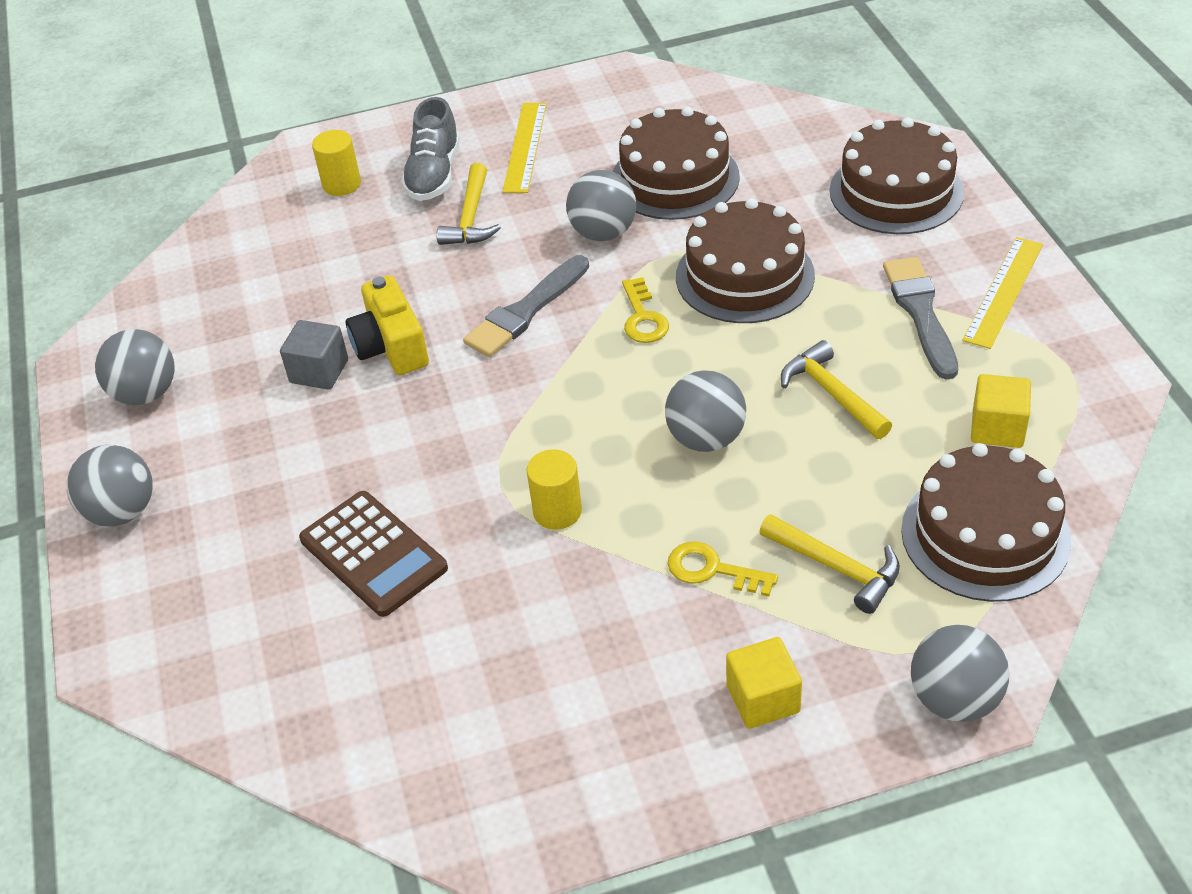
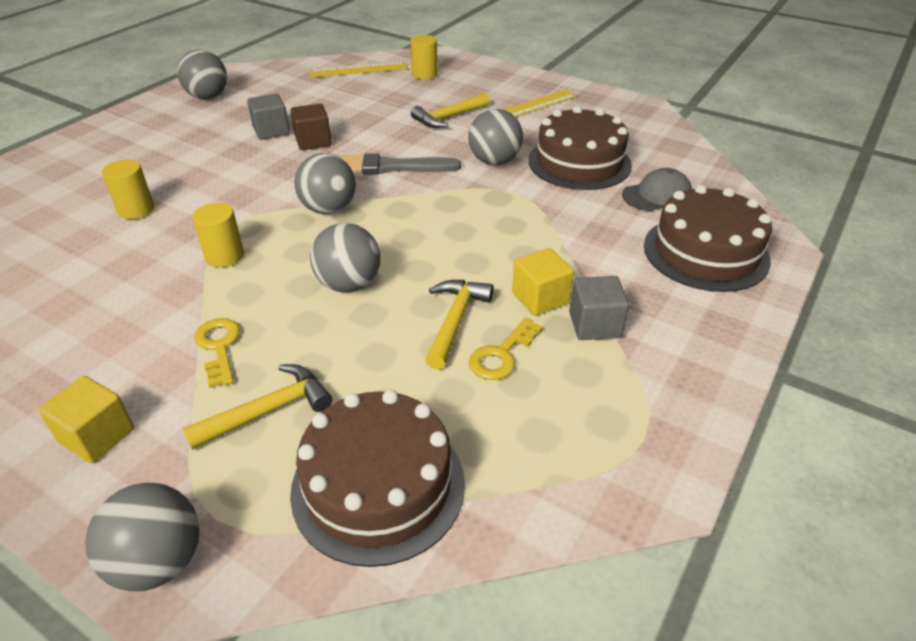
camera: 45 degrees right, 5 degrees down
(122, 512) = (115, 127): grey ball -> grey ball (329, 209)
(373, 554) = (136, 210): brown calculator -> yellow cylinder
(391, 347) = (313, 141): yellow camera -> brown cube
(434, 174) = (468, 93): grey shoe -> none
(643, 317) = (437, 208): yellow key -> yellow key (502, 354)
(744, 276) = (526, 228): brown cake -> none
(785, 165) = (657, 195): none -> grey cap
(836, 568) = (268, 411): yellow hammer -> yellow hammer turned 120 degrees counterclockwise
(920, 313) = (594, 325): grey brush -> grey cube
(997, 428) = (514, 432): yellow cube -> yellow cube (540, 298)
(1003, 291) = (678, 358): yellow ruler -> yellow ruler (358, 70)

